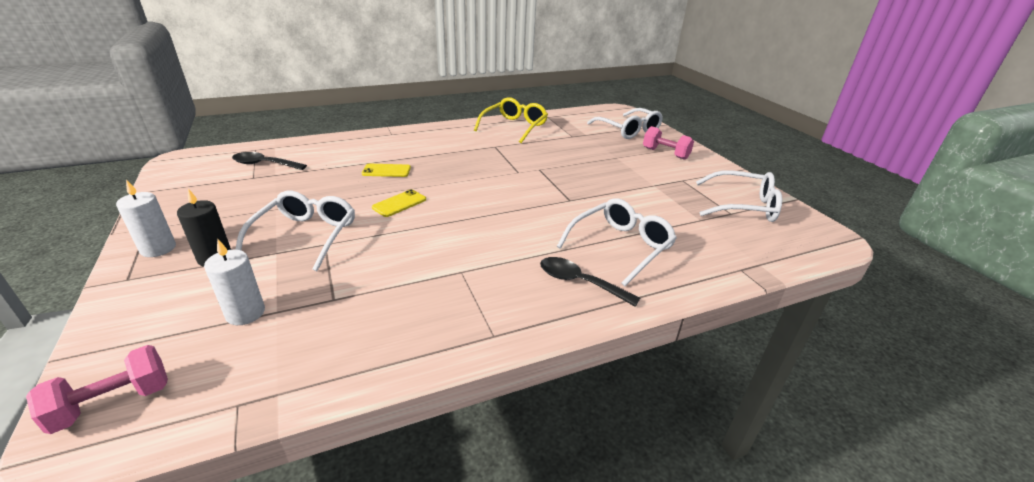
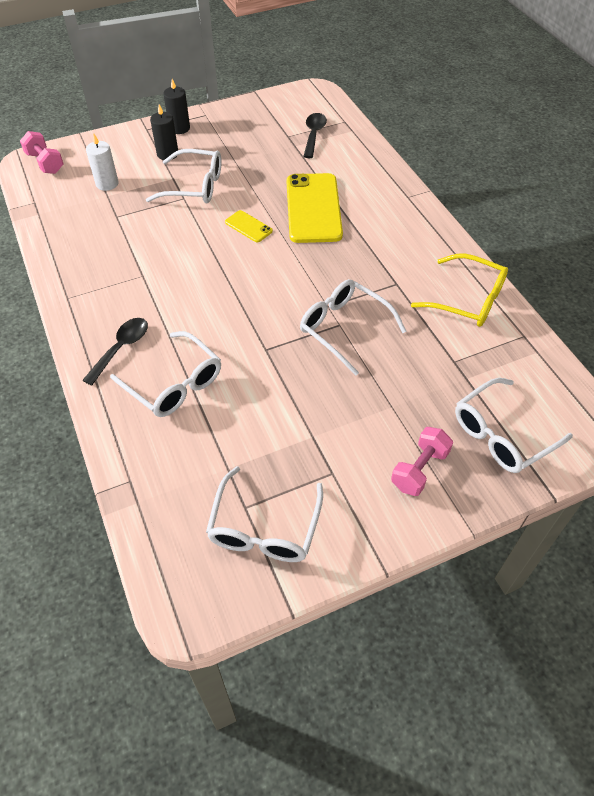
camera: 90 degrees right, 20 degrees up
(158, 248) = (179, 128): white candle -> black candle
(386, 171) = (313, 208): yellow phone -> yellow phone, size x2.18
(544, 167) = (344, 328): none -> white glasses

